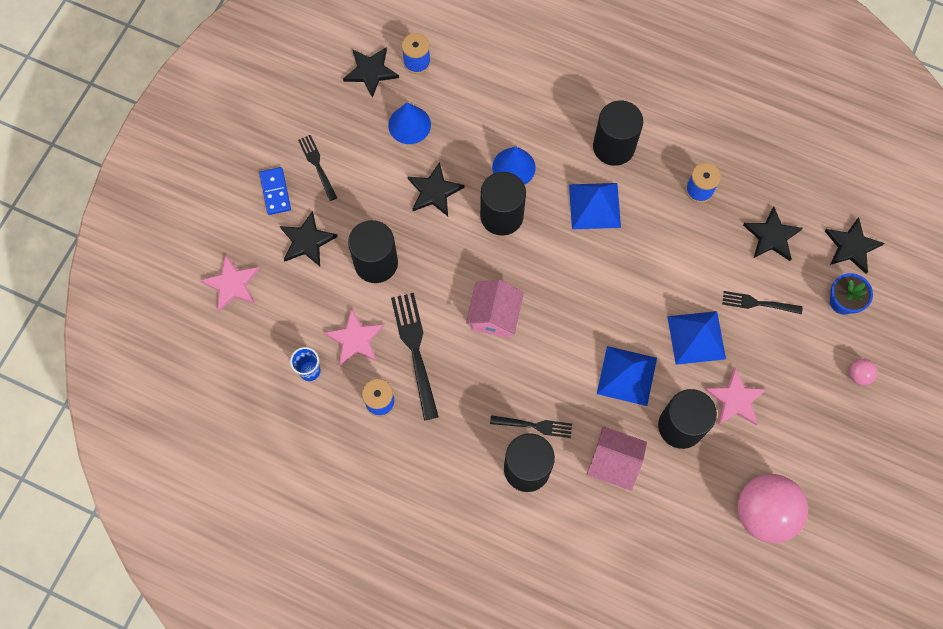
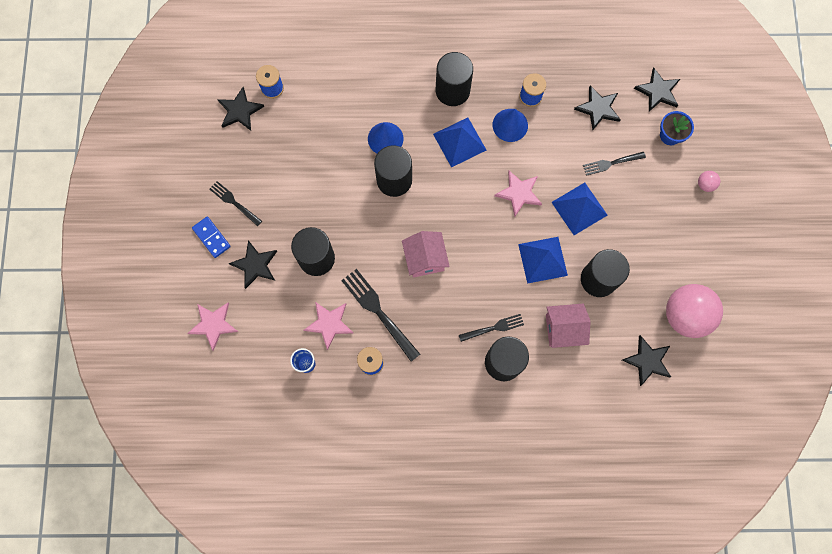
camera: 25 degrees left, 5 degrees up
(409, 124) = (290, 140): blue cone -> blue cone (510, 125)
(434, 191) = (334, 183): black star -> black star (647, 361)
(735, 399) = (628, 242): pink star -> pink star (519, 193)

